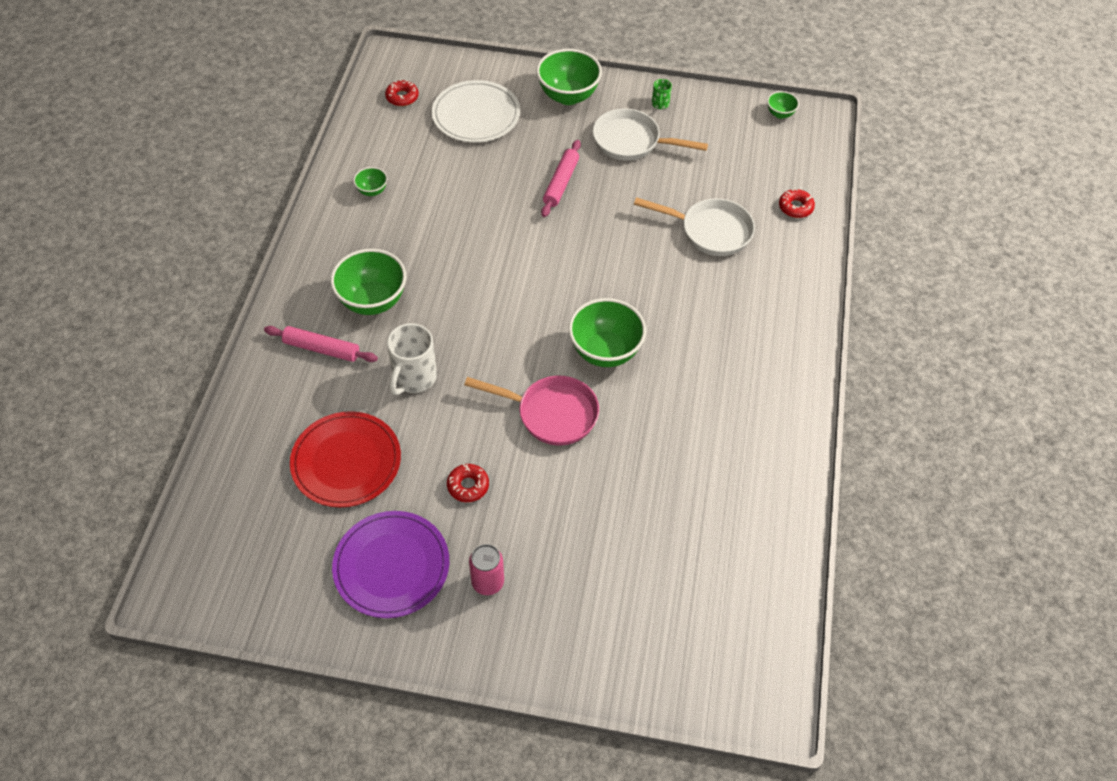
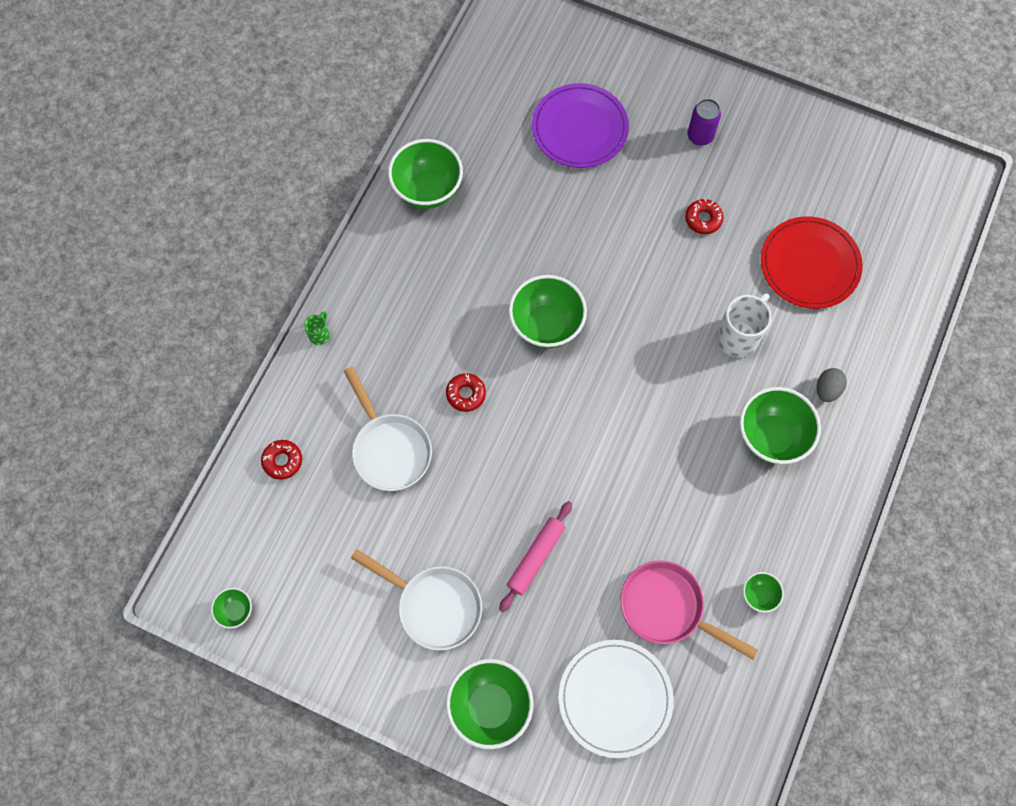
camera: 165 degrees left, 15 degrees up
(322, 349) = (827, 389): pink rolling pin -> grey egg
(391, 566) = (777, 165): purple plate -> purple plate (580, 128)
(402, 97) = (706, 755): red donut -> red donut (466, 394)
(487, 582) = (700, 136): pink can -> purple can
(551, 413) = (614, 271): pink pan -> pink pan (667, 608)
(660, 104) = (378, 663): green mug -> green mug (319, 334)
(710, 231) = (389, 449): white pan -> white pan turned 150 degrees counterclockwise
(772, 455) = (427, 190): none -> green bowl

